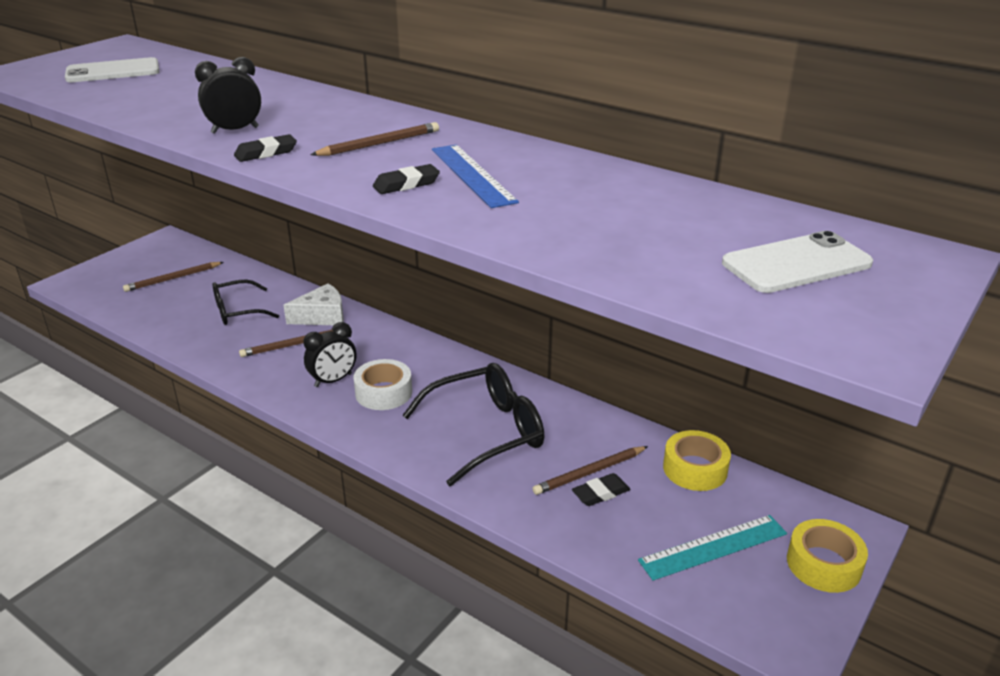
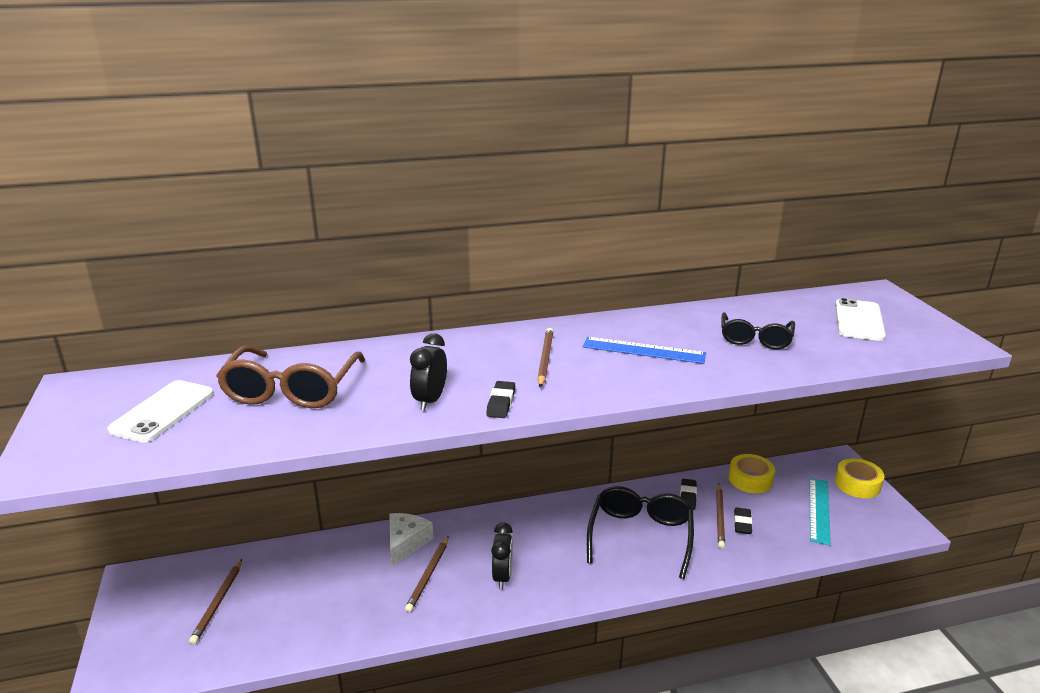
camera: 50 degrees left, 5 degrees down
(190, 89) = (291, 390): none -> brown glasses
(237, 311) = (334, 585): black glasses -> black glasses (755, 339)
(383, 392) = (546, 559): white tape -> none
(406, 184) = (632, 375): black eraser -> black eraser (688, 496)

